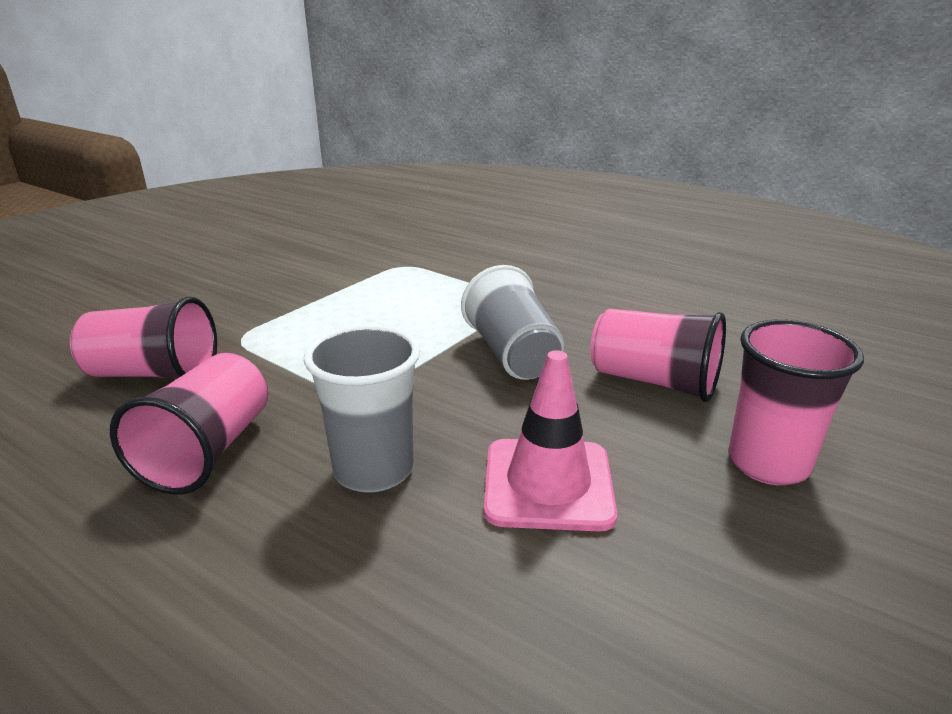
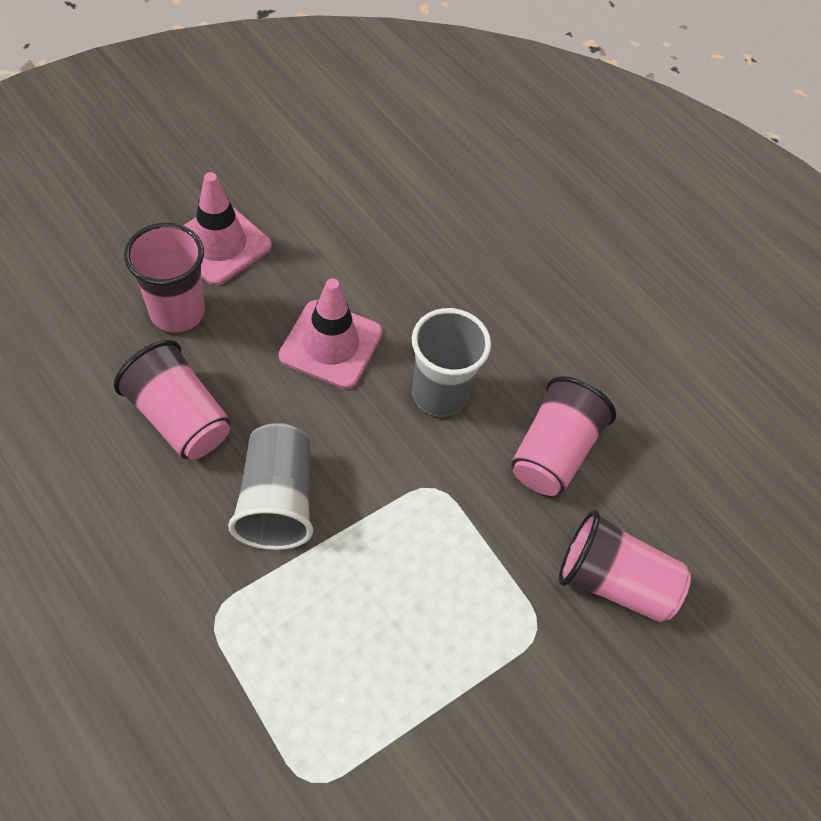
camera: 170 degrees left, 30 degrees up
(828, 570) = (219, 244): none -> pink traffic cone

